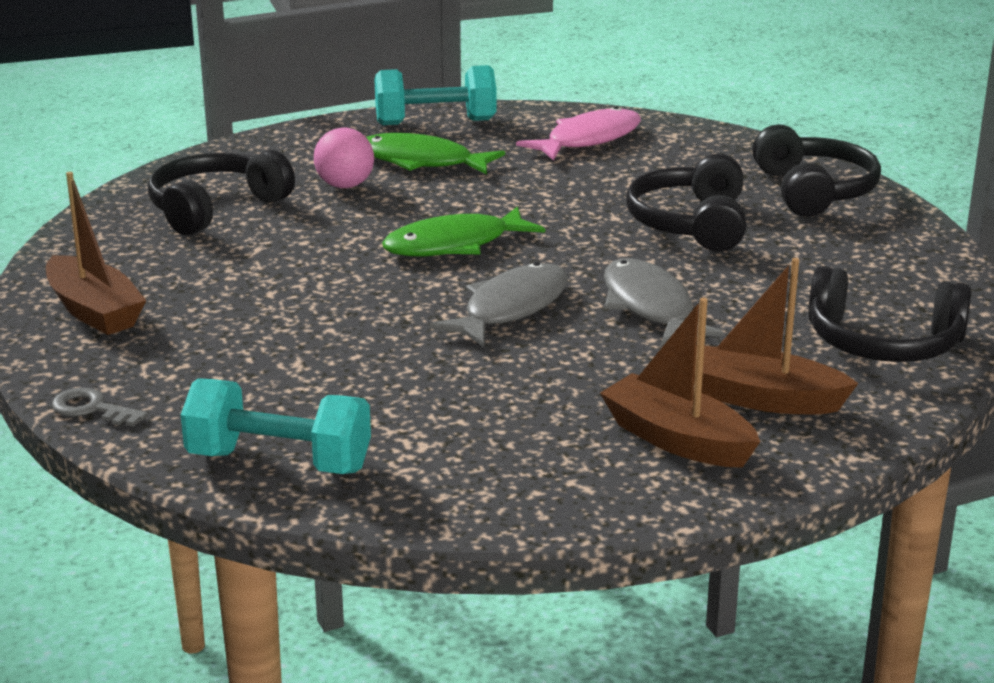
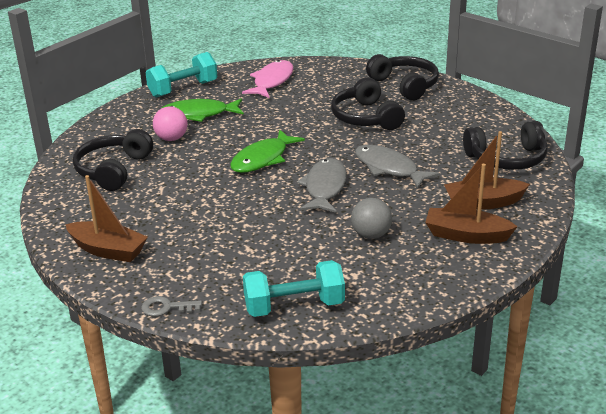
camera: 25 degrees left, 5 degrees up
(512, 395) = (371, 235): none -> grey ball

